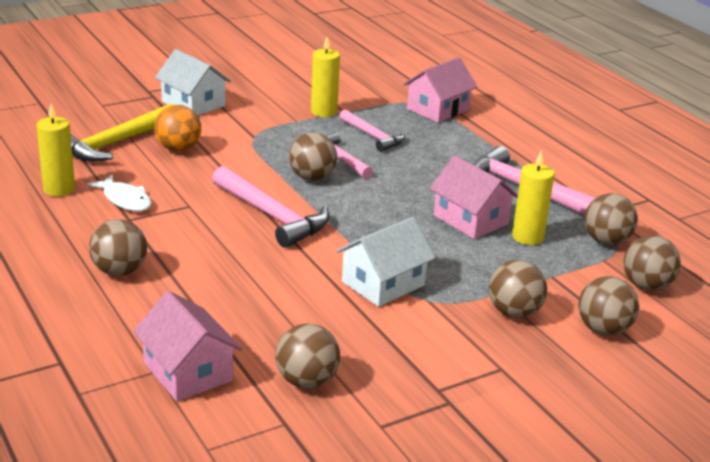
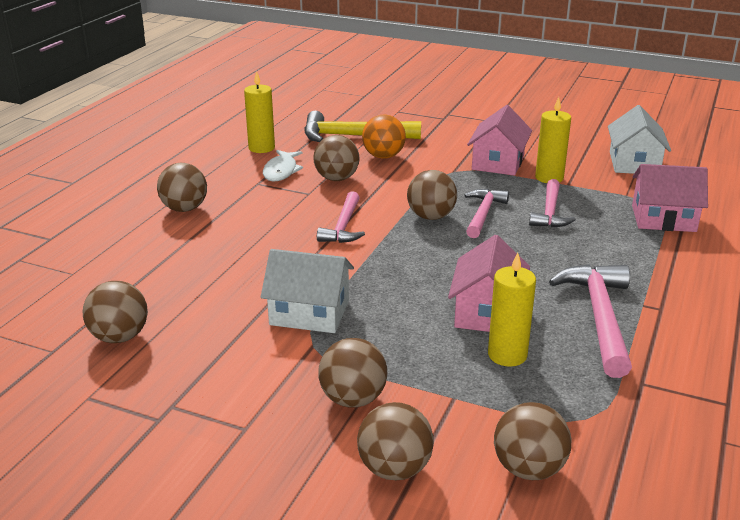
camera: 55 degrees right, 0 degrees up
(188, 371) = (83, 285): pink house -> pink house (498, 162)
(193, 104) = (460, 133): white house -> white house (634, 163)
(272, 216) = (343, 226): pink hammer -> pink hammer, size x0.64
(606, 241) = (580, 407): brown ball -> brown ball (336, 179)

